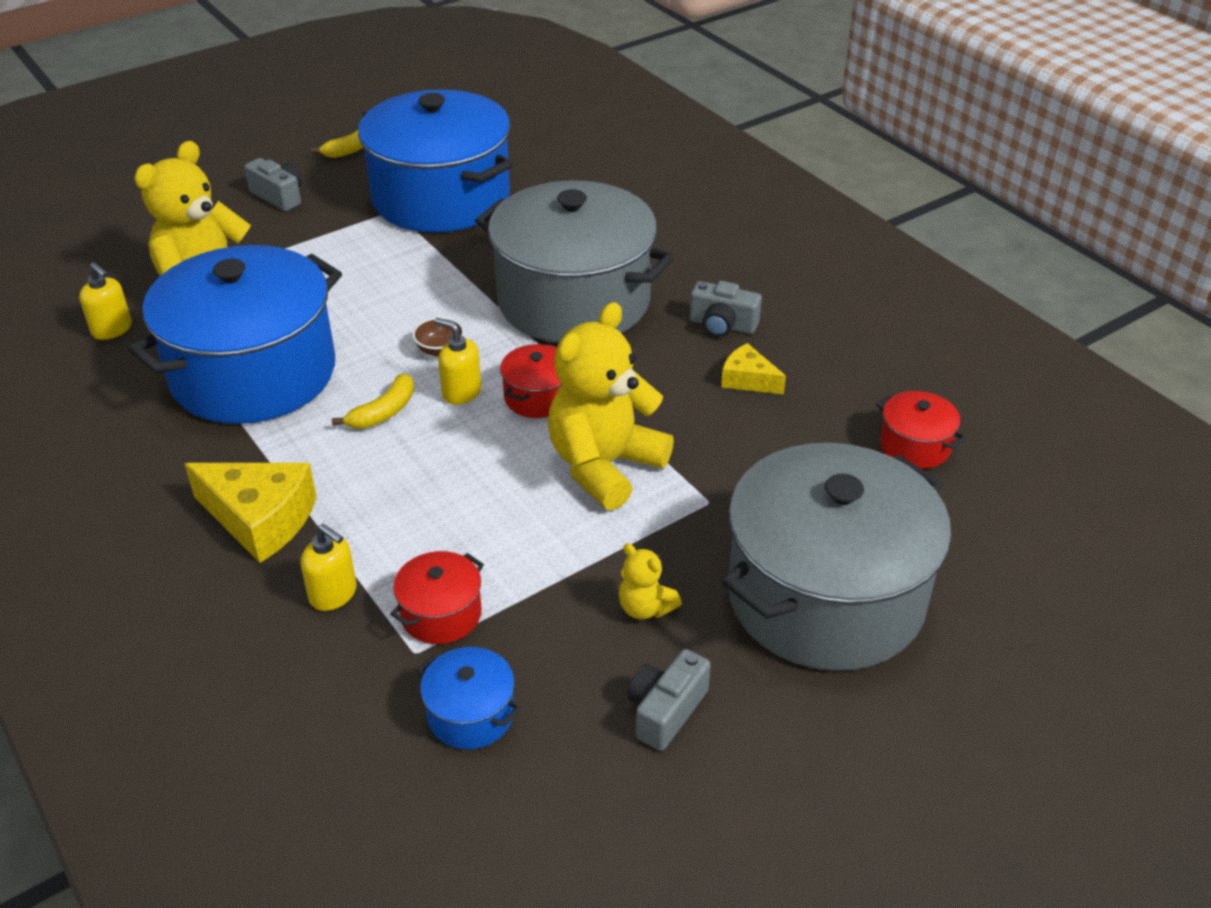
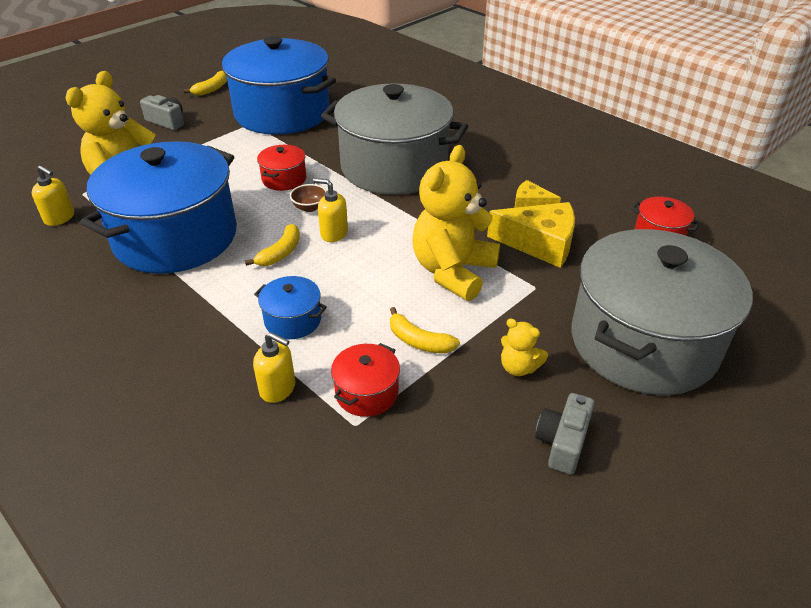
camera: 10 degrees left, 0 degrees up
(260, 519) = (205, 339): yellow cheese -> yellow cheese (540, 244)
(471, 714) = (414, 468): blue pot -> blue pot (293, 320)
(528, 556) = (419, 341): none -> yellow banana
(538, 397) = (390, 231): red pot -> red pot (284, 179)
(722, 325) = (500, 173): grey camera -> none

